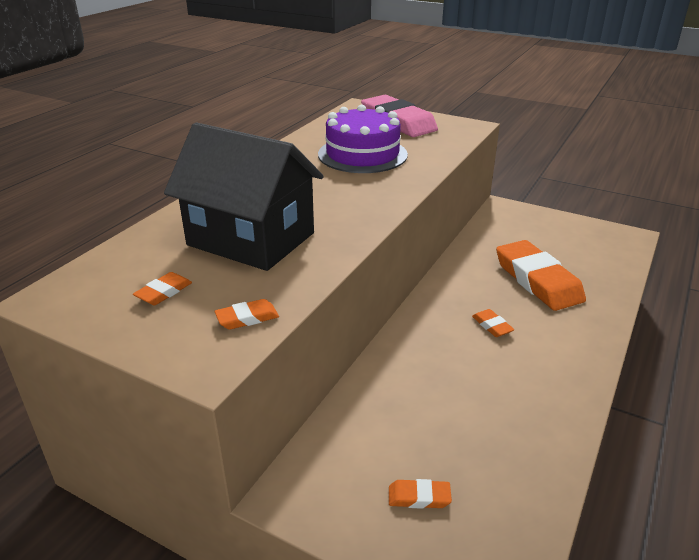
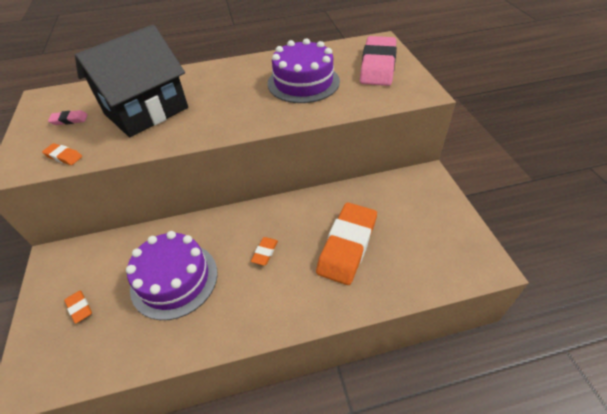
camera: 50 degrees right, 15 degrees up
(163, 292) = (69, 120): orange eraser -> pink eraser
(251, 239) = (146, 111): black house -> black house turned 60 degrees clockwise
(460, 400) = (174, 279): none -> purple cake

